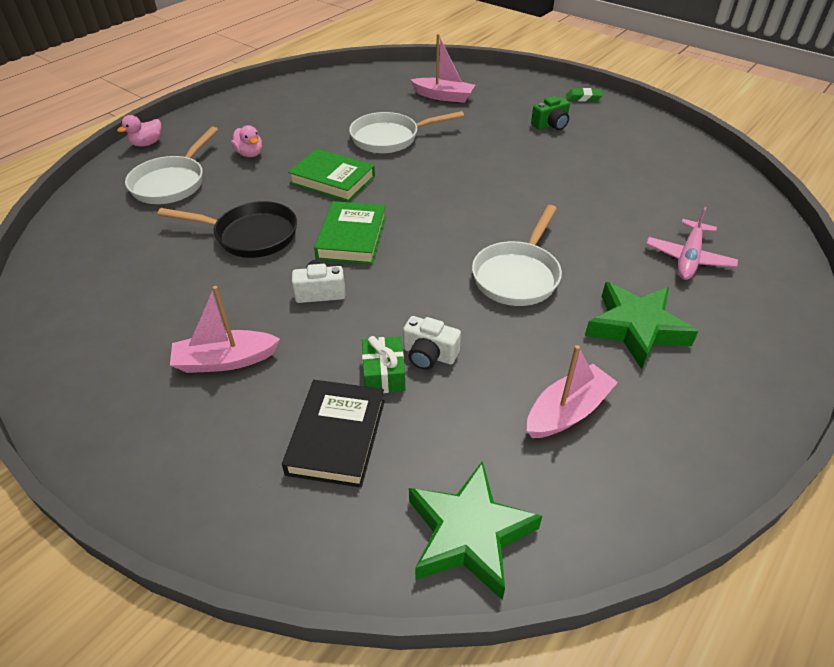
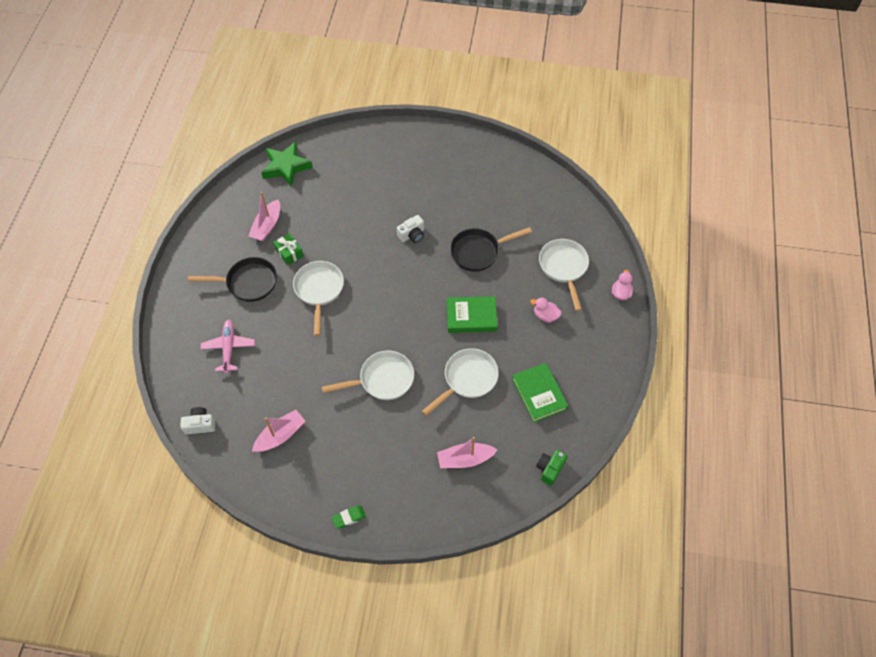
camera: 150 degrees right, 15 degrees up
(225, 360) = (424, 184): pink boat -> pink boat (280, 435)
(337, 436) = (353, 176): black book -> none
(352, 237) = (423, 276): green book -> green book (539, 394)
(384, 374) = (352, 208): green gift -> green gift (289, 253)
(429, 355) = (338, 225): white camera -> white camera (200, 424)
(487, 166) = (382, 379): none -> white pan
(551, 125) = (359, 457): green camera -> green camera (550, 469)
(636, 329) = (248, 283): green star -> black pan

